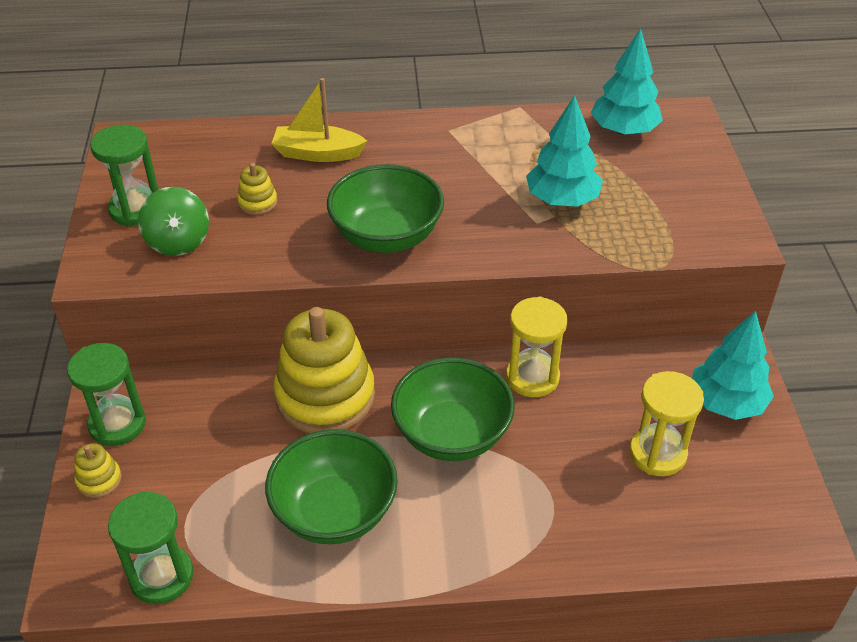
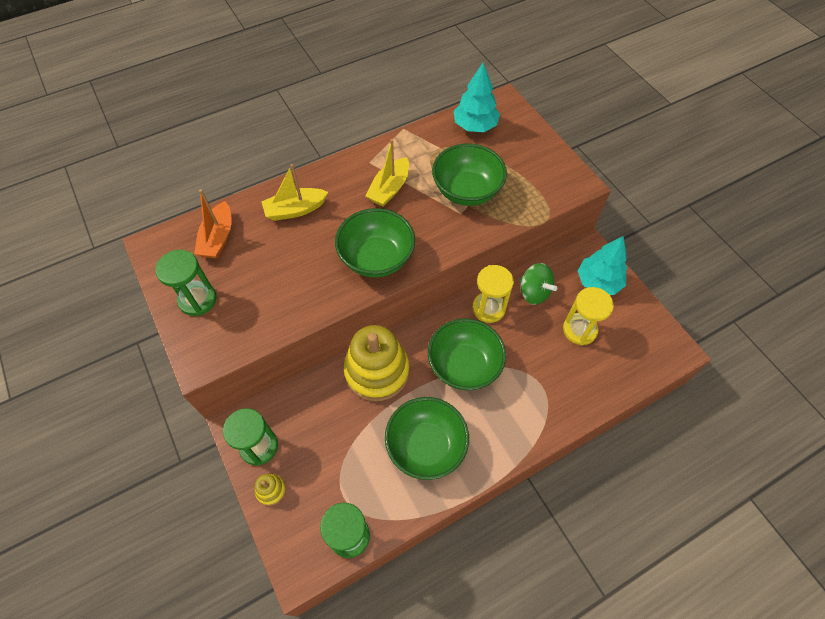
camera: 25 degrees left, 15 degrees up
(178, 242) = (243, 314): green spinning top -> green spinning top (534, 292)
(203, 154) = (218, 238): none -> orange boat
(257, 202) = (278, 263): yellow stacking toy -> none
(455, 167) = (389, 189): none -> yellow boat
(562, 200) = (466, 191): turquoise tree -> green bowl

